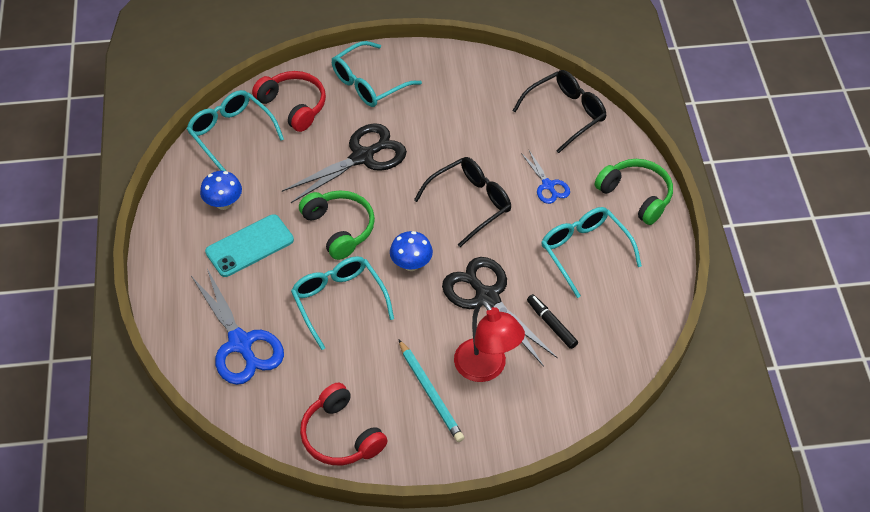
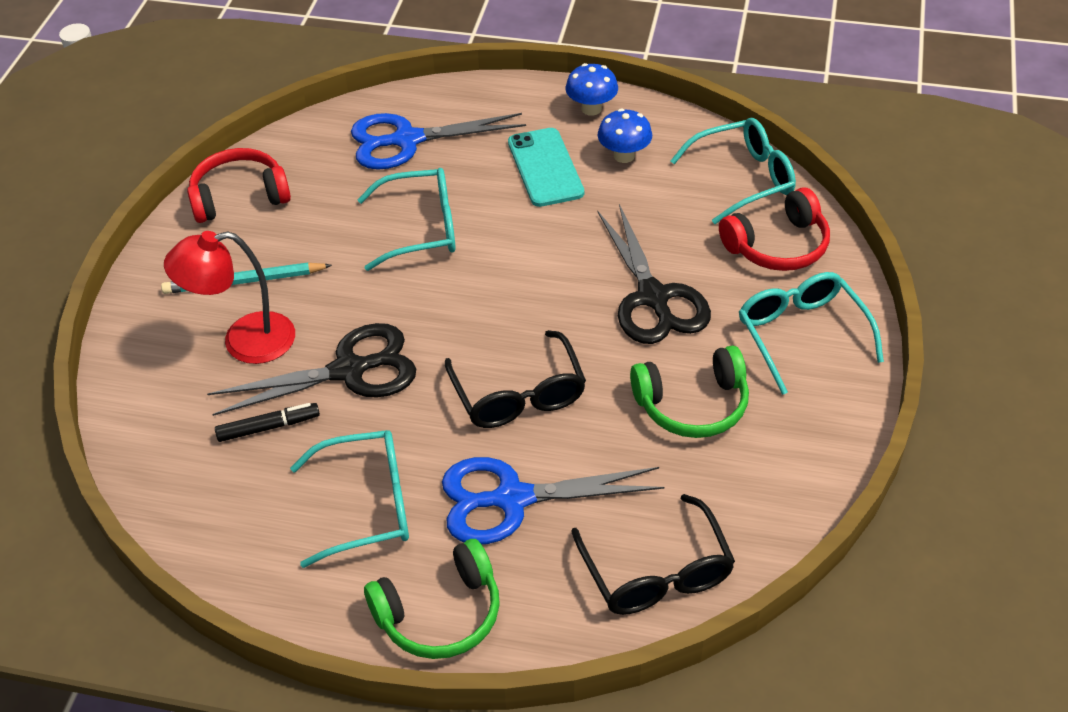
camera: 110 degrees right, 5 degrees down
(339, 228) = (536, 251): green headphones -> green headphones (692, 405)
(411, 264) = (443, 307): blue mushroom -> blue mushroom (591, 109)
(548, 185) = (512, 499): blue scissors -> blue scissors, size x1.86

